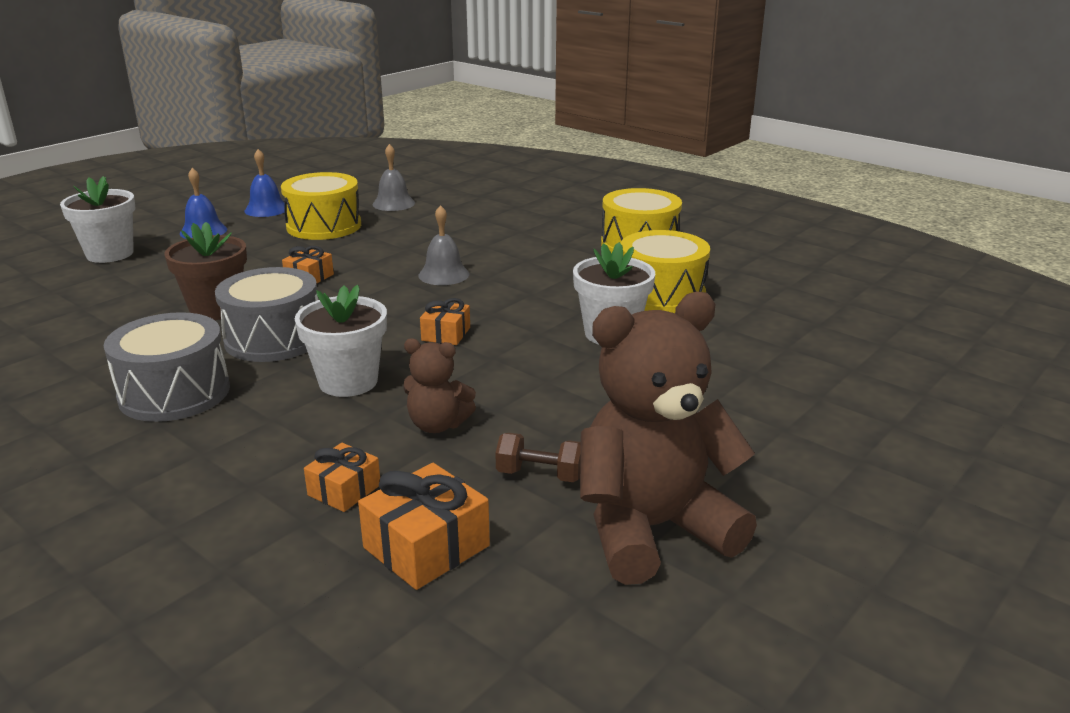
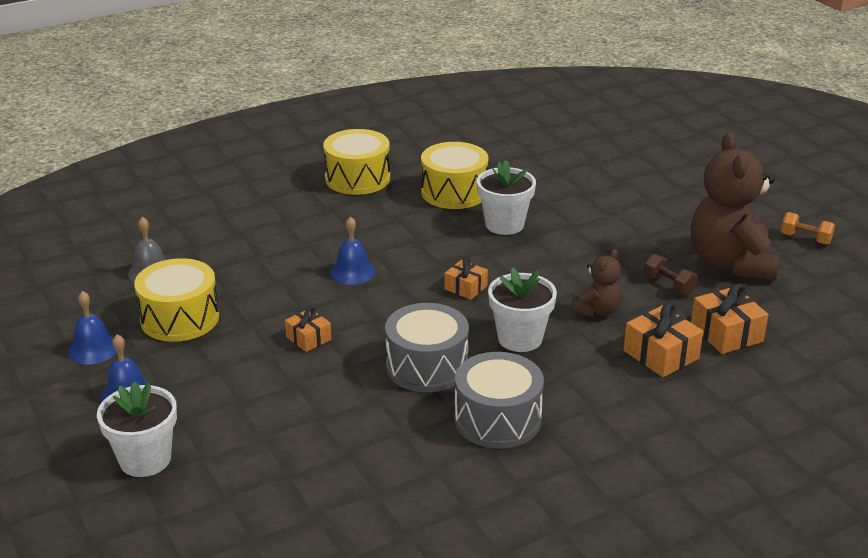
camera: 70 degrees left, 5 degrees up
(216, 309) = (346, 393): brown flower pot -> none
(344, 490) = (661, 354): orange gift -> orange gift, size x1.60
(443, 274) = (352, 272): grey bell -> blue bell
(540, 475) = (669, 285): brown dumbbell -> brown dumbbell turned 75 degrees counterclockwise
(818, 615) = (805, 239): none -> orange dumbbell

